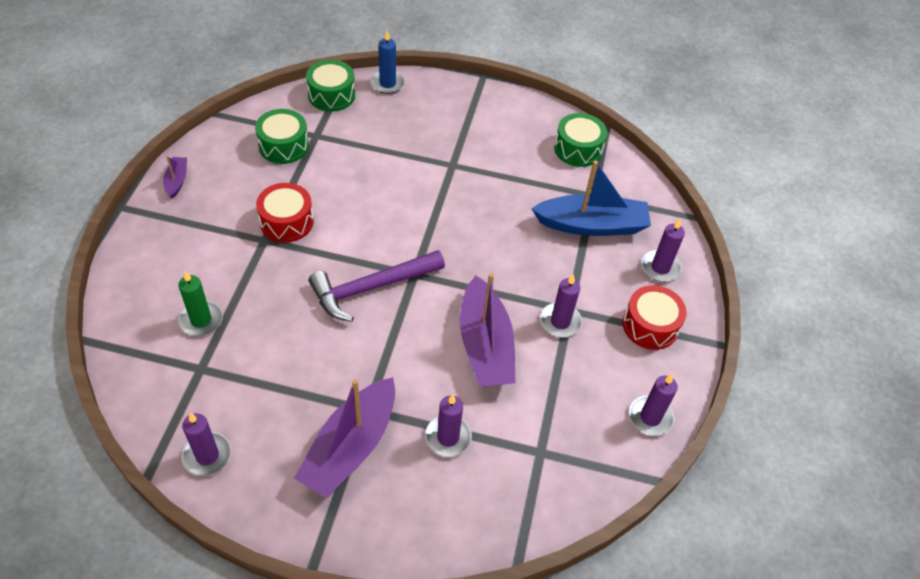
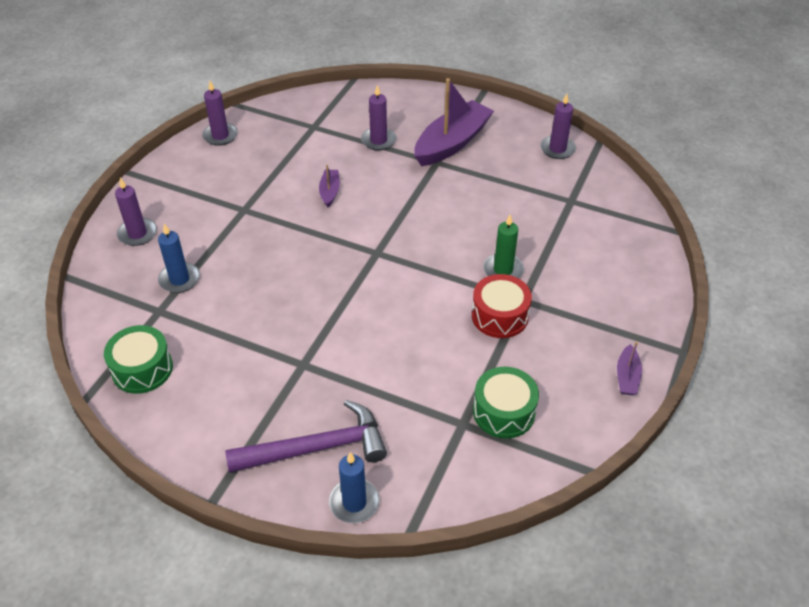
camera: 165 degrees left, 5 degrees down
(201, 320) = (576, 235): green candle -> green candle (503, 270)
(331, 95) = (437, 489): green drum -> none
(371, 288) = (420, 245): purple hammer -> purple hammer (317, 448)
(485, 345) = (329, 192): purple boat -> purple boat, size x0.46
(560, 322) = (257, 201): purple candle -> none
(591, 225) = (179, 279): blue boat -> blue candle
(650, 326) = (180, 190): red drum -> none

